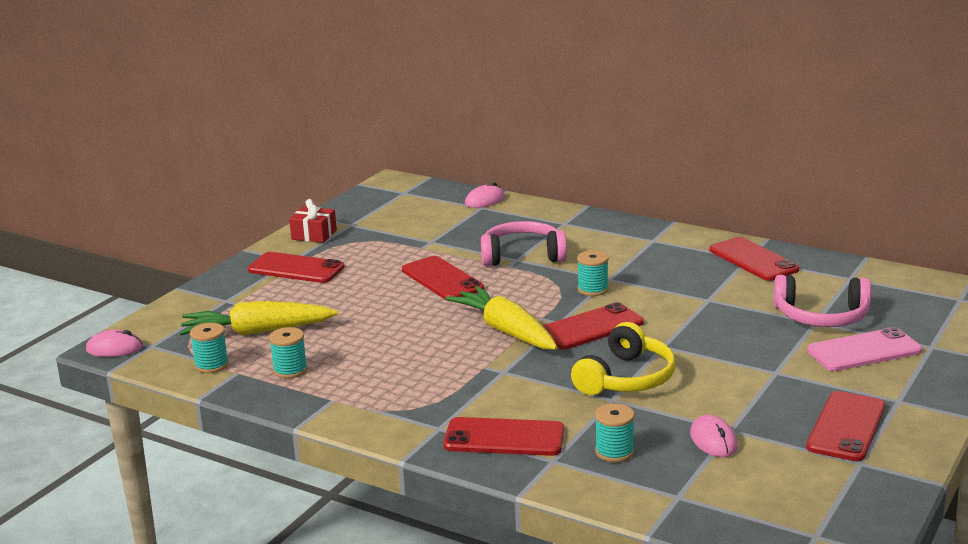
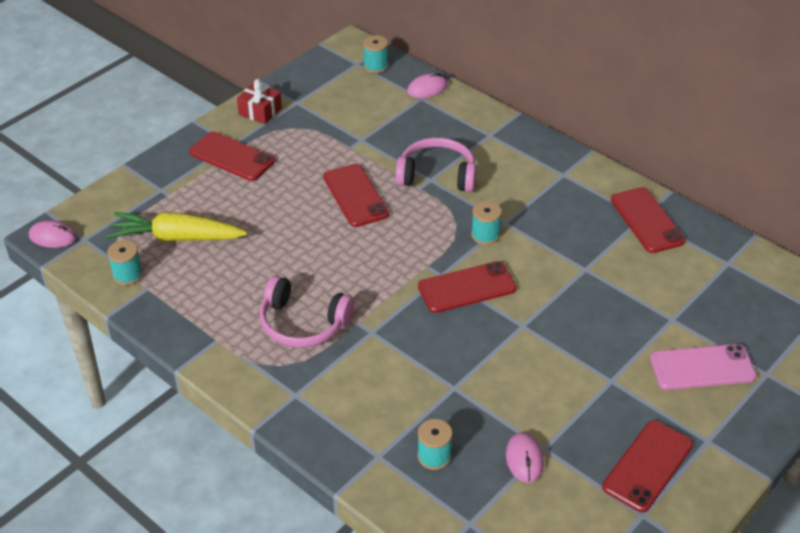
camera: 10 degrees right, 20 degrees up
(290, 370) = (191, 294): turquoise spool -> turquoise spool (375, 66)
(504, 438) = (346, 419): red phone -> none
(506, 331) = (390, 278): yellow carrot -> none
(626, 378) = (475, 362): yellow headphones -> none
(821, 317) = (680, 313): pink headphones -> pink headphones (303, 323)

